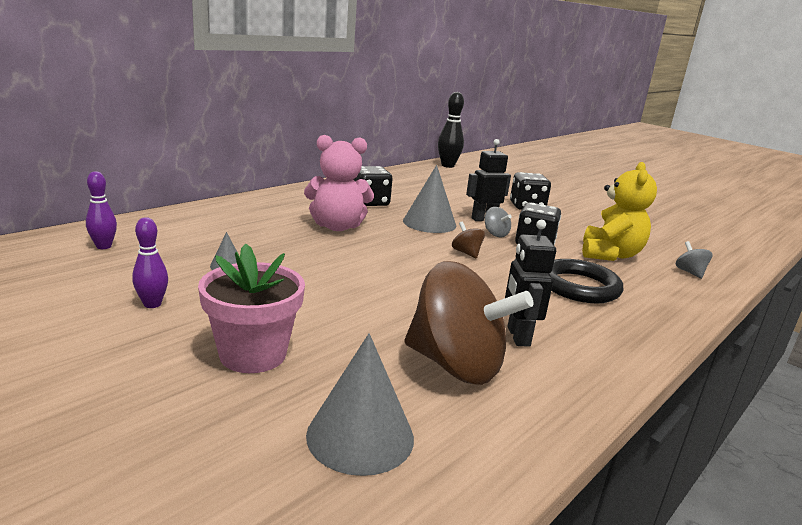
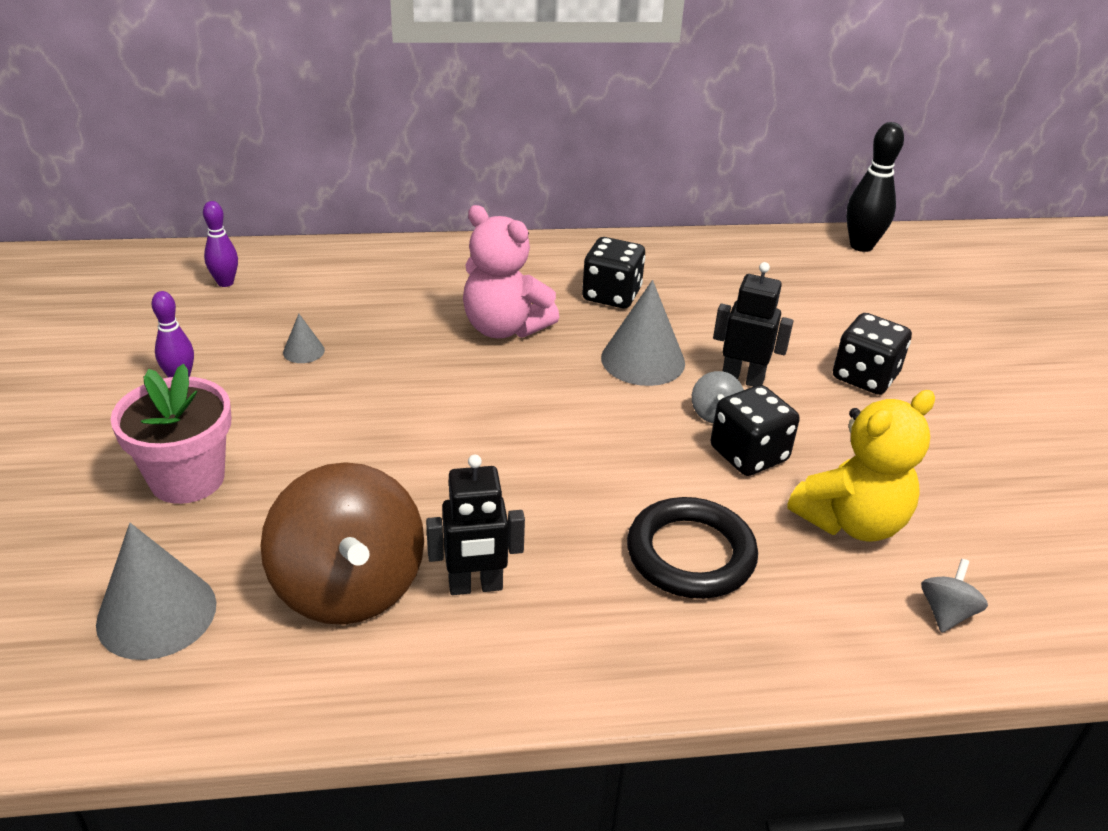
camera: 40 degrees right, 15 degrees up
(466, 253) = (613, 433): brown spinning top -> none
(517, 336) = (475, 586): black robot -> black robot turned 135 degrees counterclockwise

